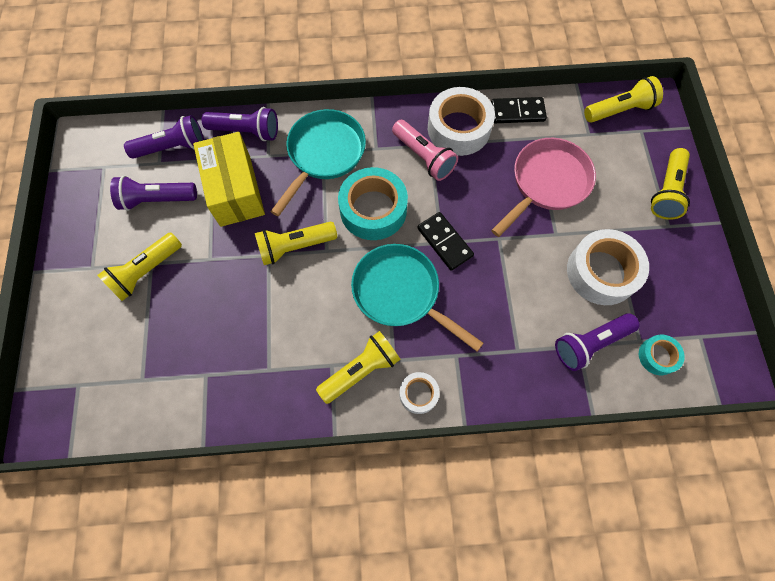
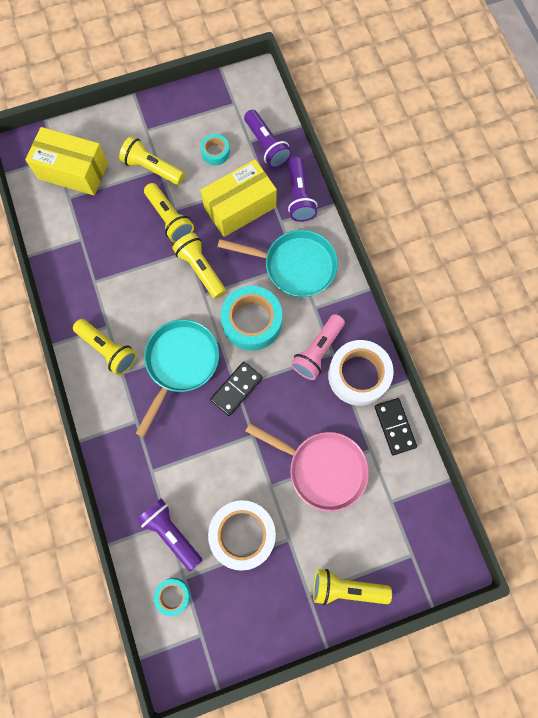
camera: 75 degrees right, 5 degrees up
(107, 367) = (73, 171): none -> yellow box
(157, 199) = (215, 152): purple flashlight -> turquoise tape
(418, 394) = (98, 398): white tape -> none
(619, 110) = (430, 529): yellow flashlight -> yellow flashlight (169, 219)

